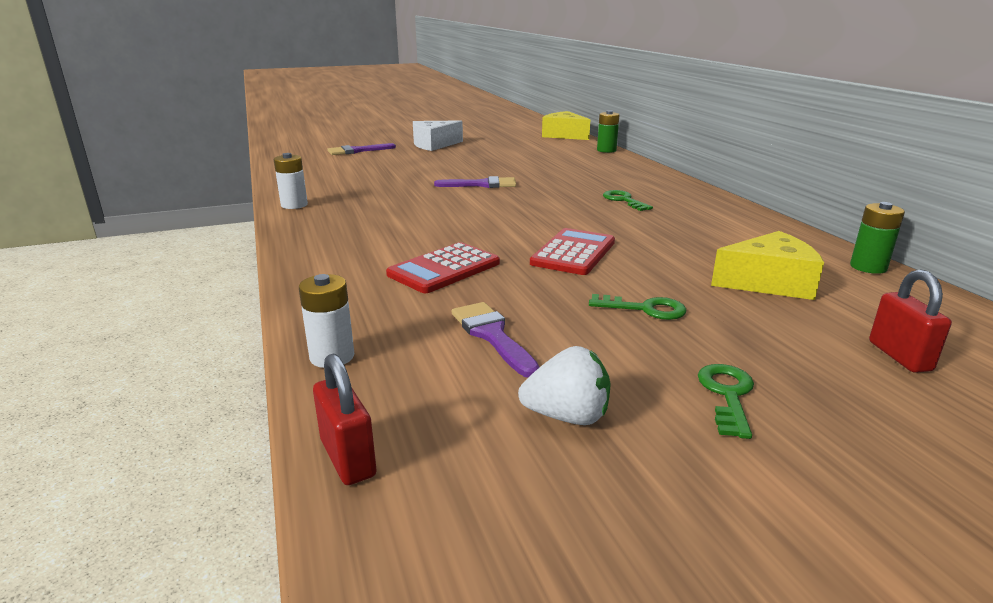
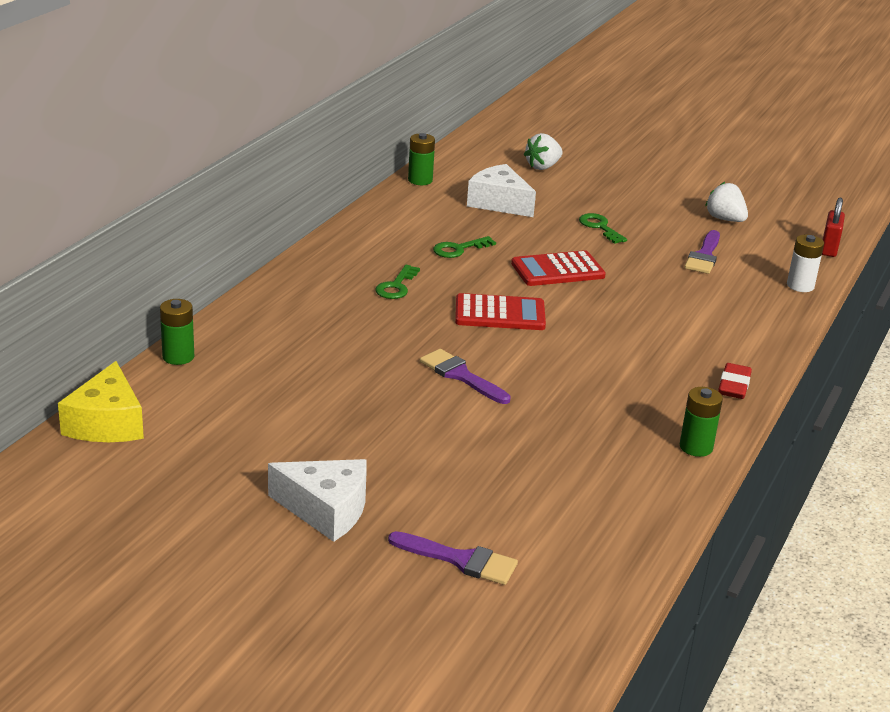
camera: 135 degrees left, 5 degrees up
(294, 205) = (696, 447): white battery -> green battery
(304, 239) = (734, 386): none -> red eraser
(444, 269) = (666, 303): red calculator -> red calculator (500, 314)
(727, 395) = (647, 194): green key -> green key (459, 249)
(769, 283) = (499, 203): yellow cheese -> white cheese
(899, 356) = (543, 167): red padlock -> white strawberry

